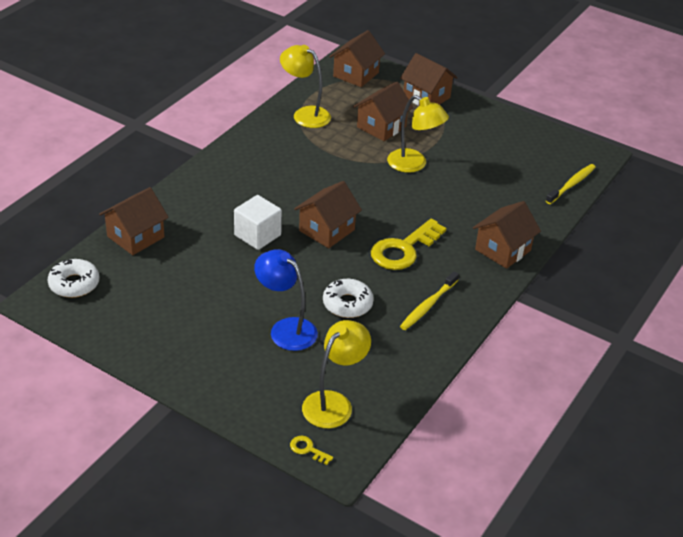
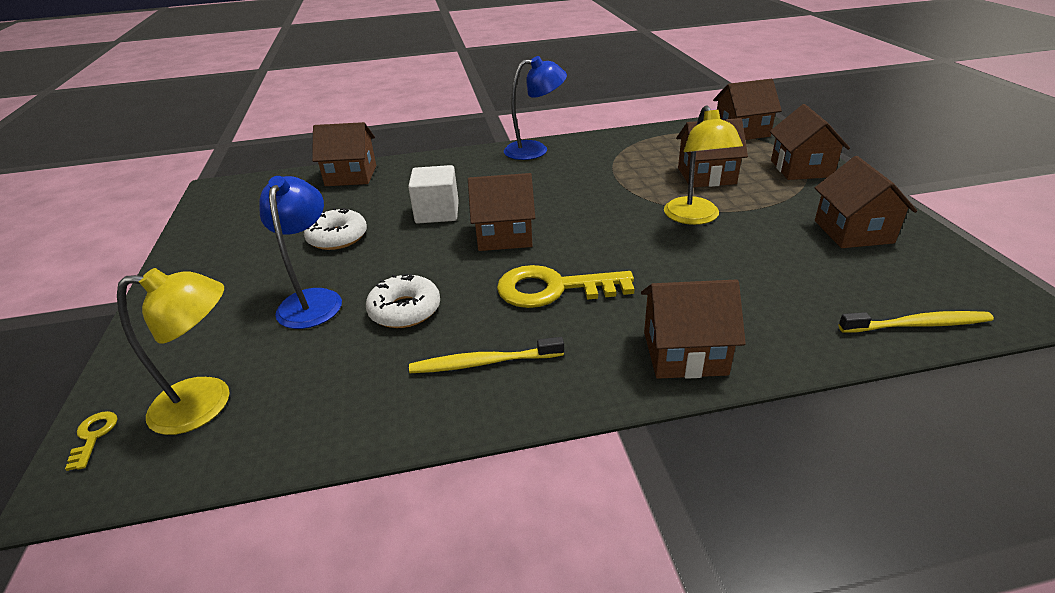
camera: 50 degrees right, 5 degrees down
(74, 284) = (255, 187): white donut -> white donut (337, 237)
(239, 150) = (535, 150): none -> blue lamp
(305, 114) = (639, 144): yellow lamp -> none
(498, 138) = (853, 232): none -> brown house

